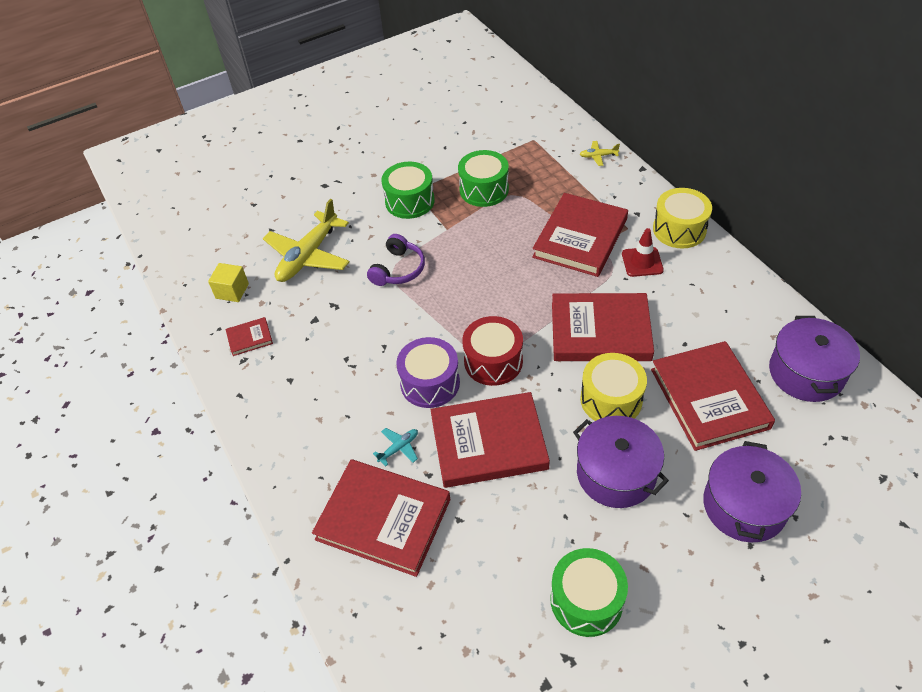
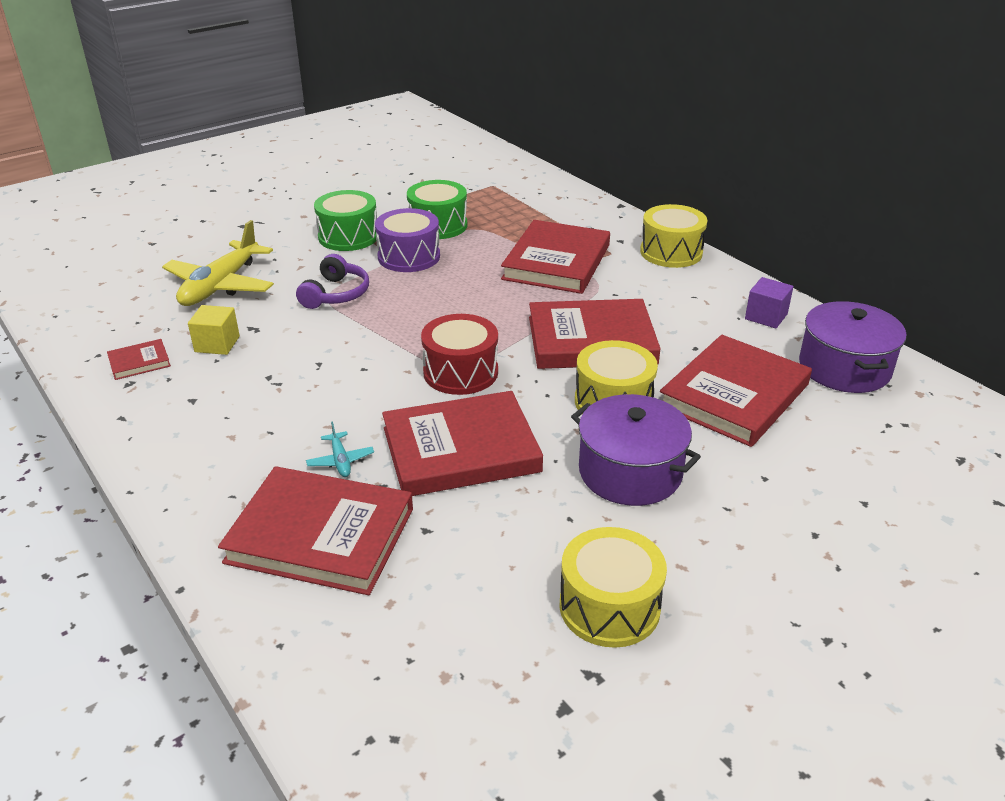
camera: 10 degrees left, 15 degrees down
(232, 291) = (118, 319): yellow cube -> yellow cube (217, 344)
(399, 448) = (340, 460): turquoise plane -> turquoise plane turned 120 degrees clockwise
(430, 383) = (380, 395): purple drum -> purple drum (409, 256)
(586, 600) = (609, 606): green drum -> yellow drum
(598, 156) = (569, 196): yellow plane -> none
(642, 262) = (632, 280): red traffic cone -> none
(709, 398) = (734, 395): red book -> red book turned 60 degrees clockwise
(744, 505) = (798, 495): purple pot -> none
(750, 310) = (766, 316): none -> purple cube

